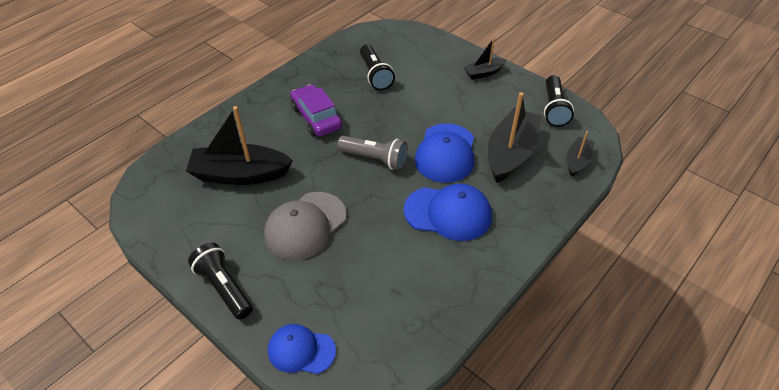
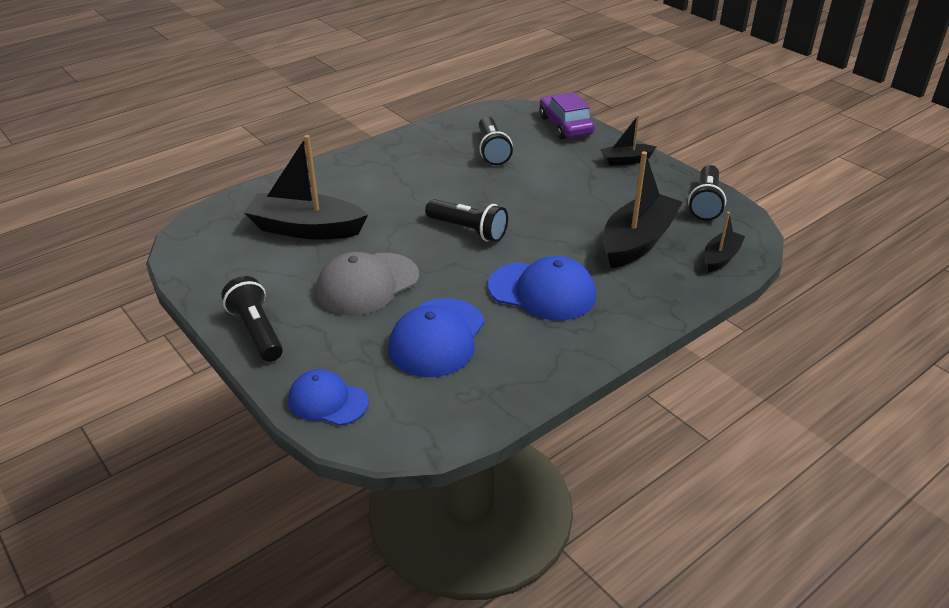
camera: 10 degrees right, 10 degrees down
(316, 117) = (410, 184): purple car -> purple car (565, 126)
(375, 159) = (468, 230): grey flashlight -> black flashlight
(445, 153) = (556, 233): blue cap -> blue cap (437, 338)

